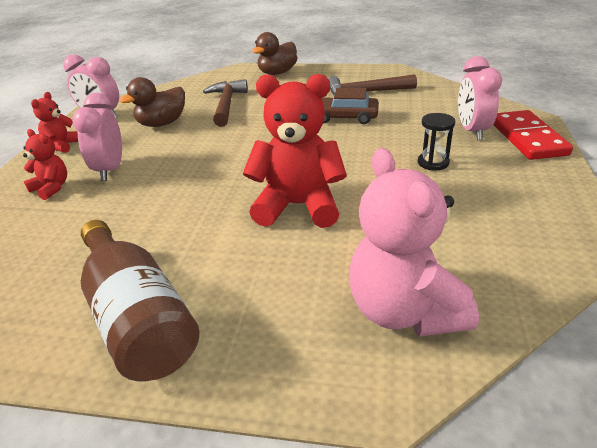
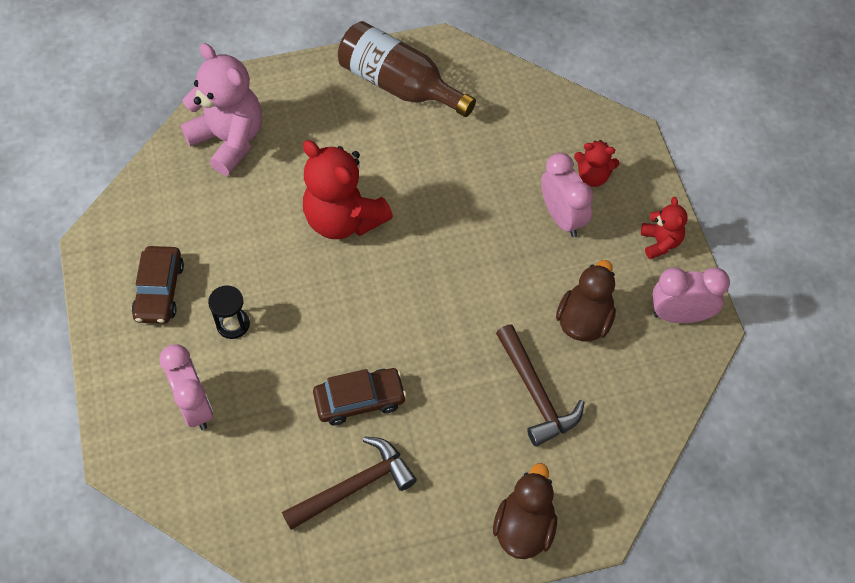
camera: 155 degrees right, 25 degrees up
(298, 206) = (344, 219): red teddy bear -> red teddy bear turned 60 degrees clockwise
(506, 193) = (159, 291): none -> brown car
(527, 138) = (132, 406): red domino -> none

